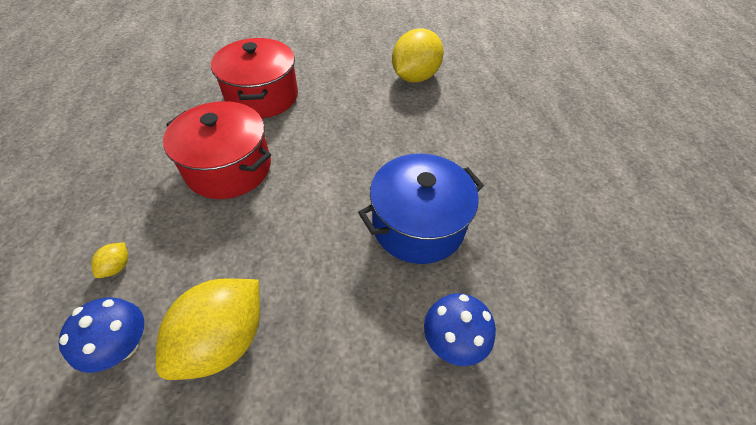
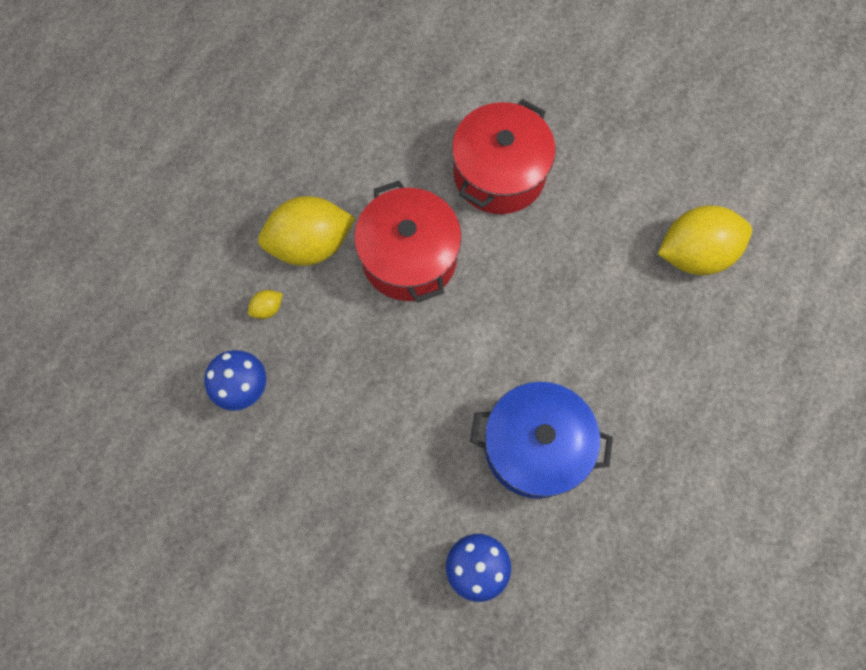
camera: 40 degrees right, 20 degrees up
(224, 340) = (311, 435): yellow lemon -> yellow lemon (310, 244)

